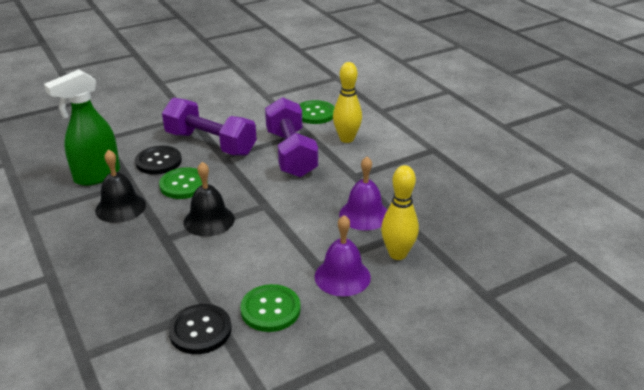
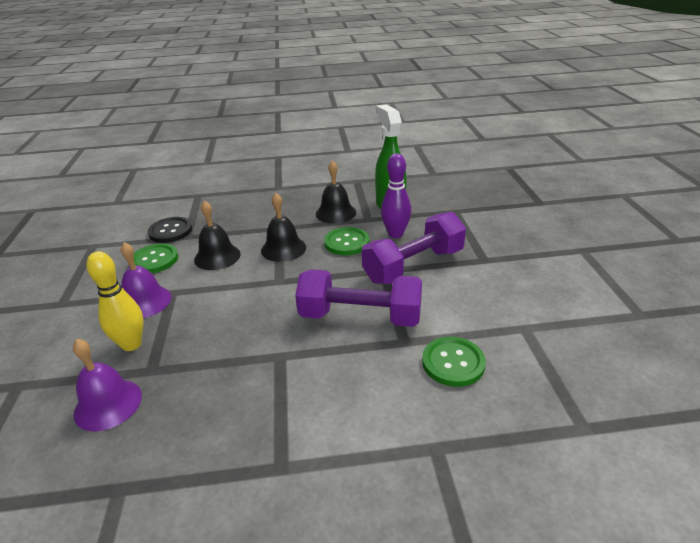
camera: 115 degrees right, 0 degrees up
(158, 161) = (395, 234): black button -> purple bowling pin
(242, 261) = (217, 257): none -> black bell
(346, 139) = (367, 375): yellow bowling pin -> none
(364, 214) = (207, 340): purple bell -> purple bell (108, 404)

